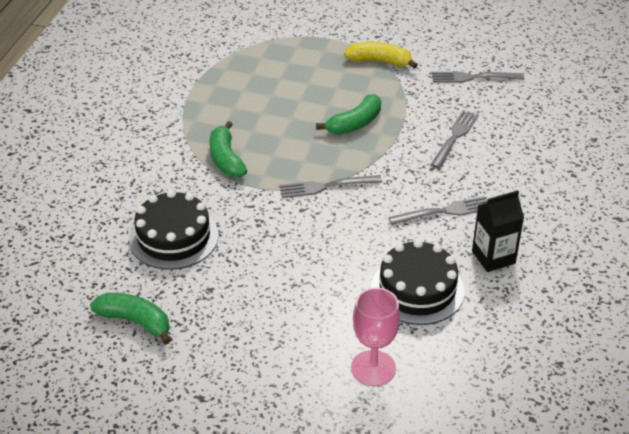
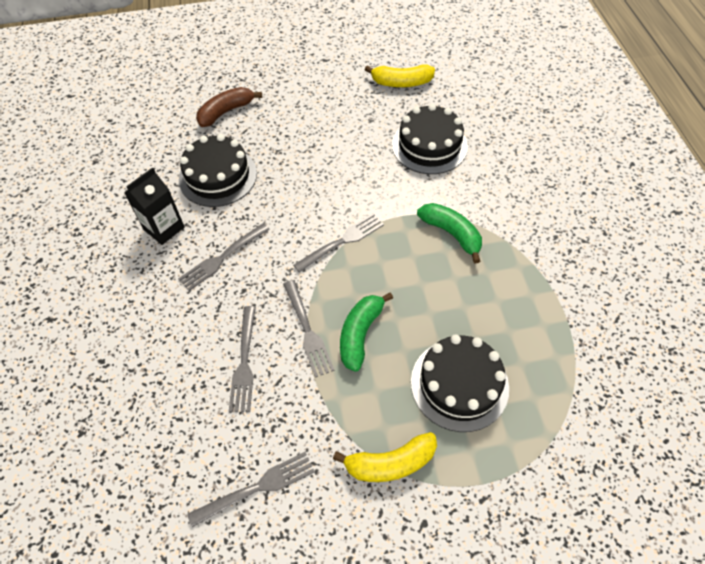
camera: 155 degrees right, 15 degrees up
(135, 321) = (401, 83): green banana -> yellow banana
(304, 78) = (459, 384): none -> black cake
(373, 368) = (226, 112): pink goblet -> brown banana
(395, 139) = (307, 330): none -> grey fork

